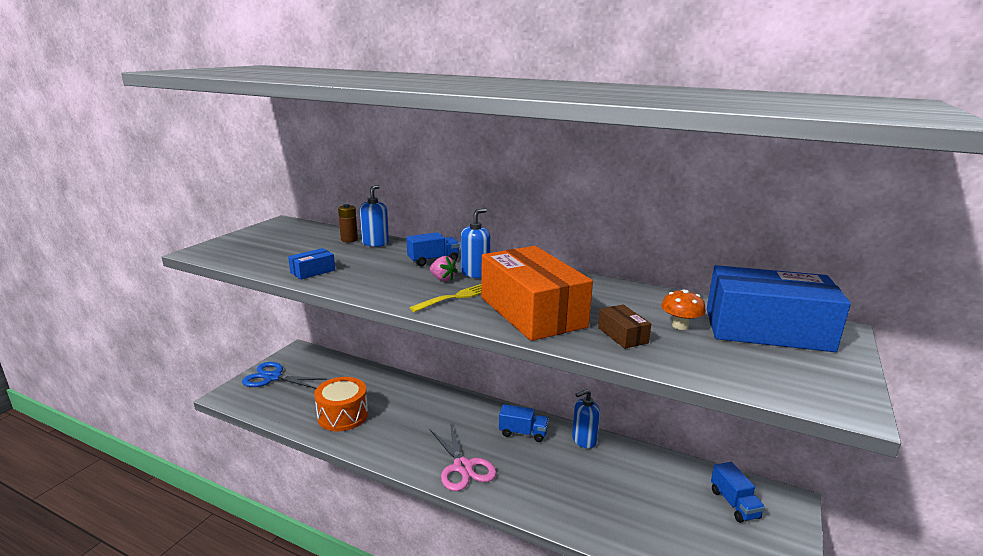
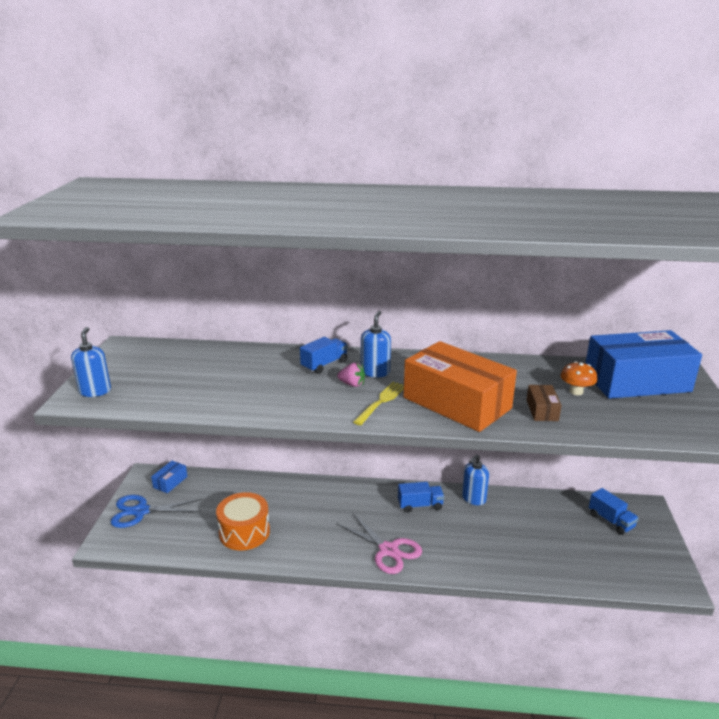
camera: 20 degrees left, 5 degrees up
(313, 271) = (221, 400): blue box -> blue box (170, 482)
(349, 240) = (218, 355): brown battery -> none
(375, 243) = (249, 355): blue soap dispenser -> blue soap dispenser (95, 391)
(622, 335) = (542, 410): brown box -> brown box turned 45 degrees clockwise

